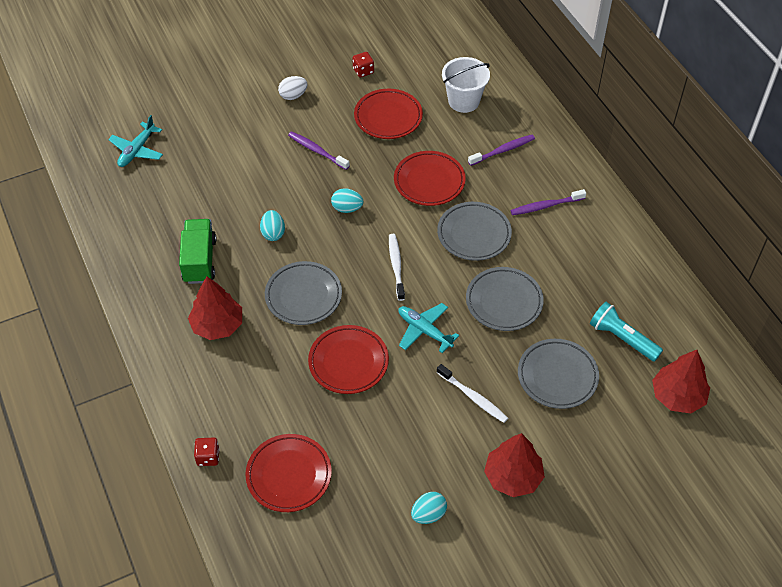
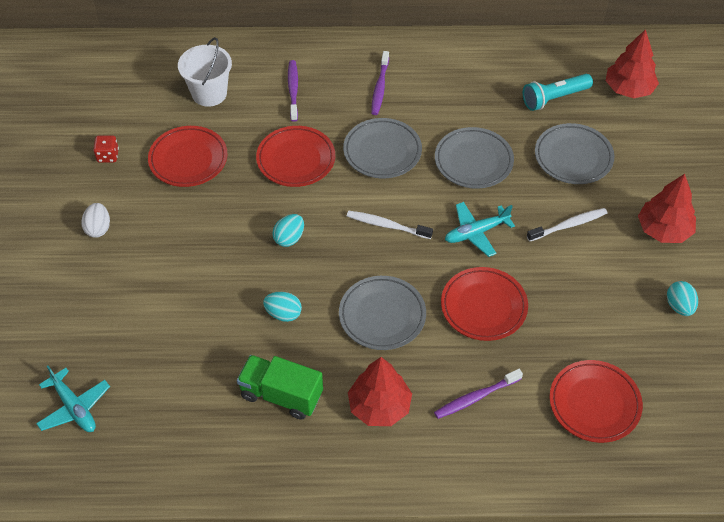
camera: 65 degrees left, 0 degrees up
(208, 457) = (544, 469): red dice -> none
(317, 151) = (193, 236): purple toothbrush -> purple toothbrush (476, 397)

